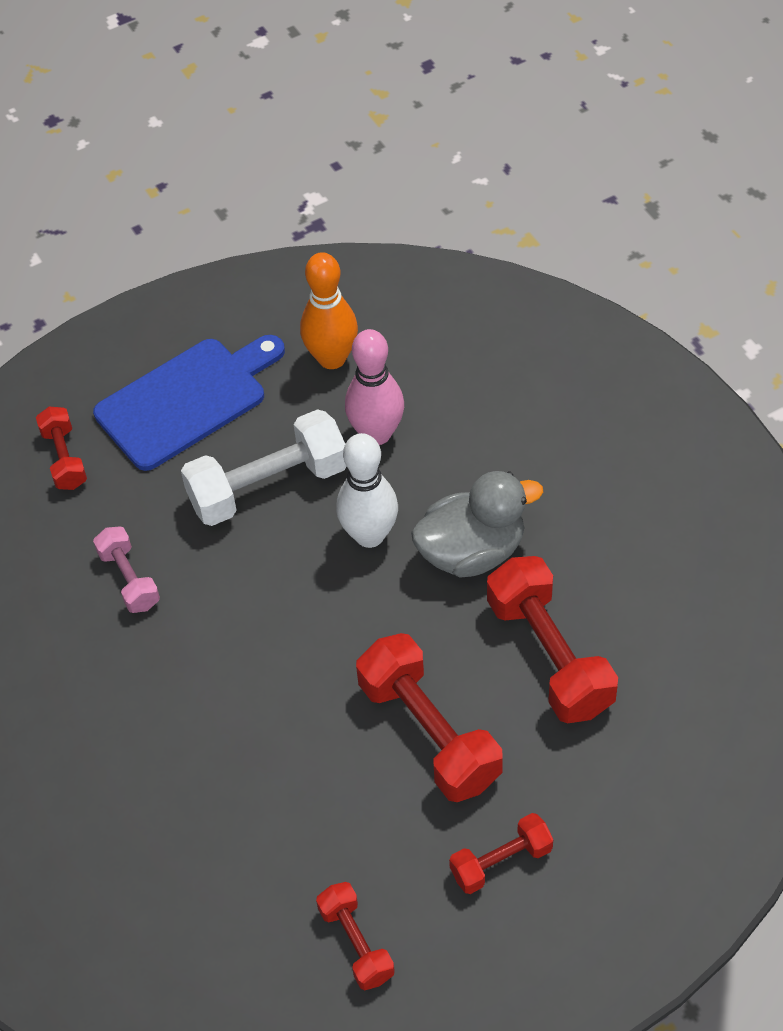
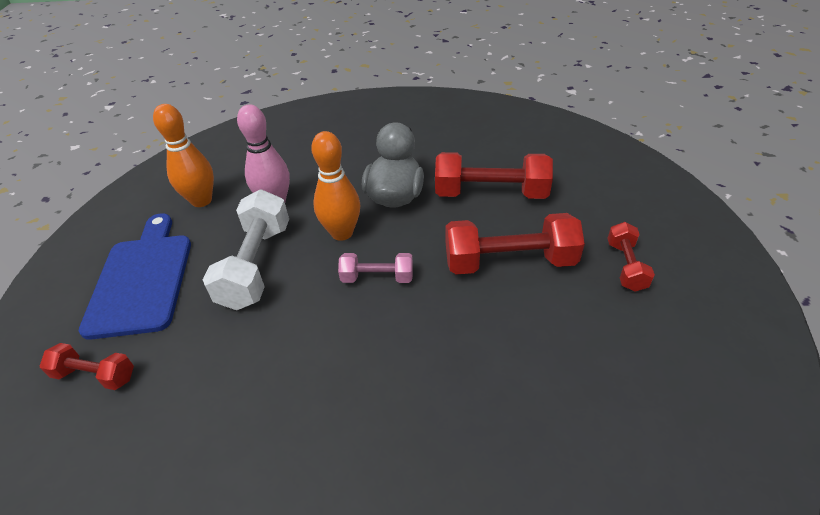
camera: 60 degrees left, 10 degrees down
(129, 579) = (247, 378): pink dumbbell -> pink dumbbell (377, 278)
(356, 943) = (663, 367): red dumbbell -> none
(369, 535) = (342, 233): white bowling pin -> orange bowling pin

